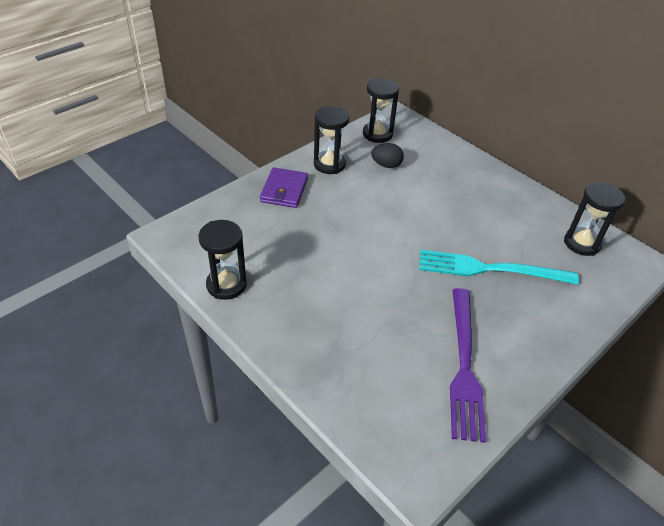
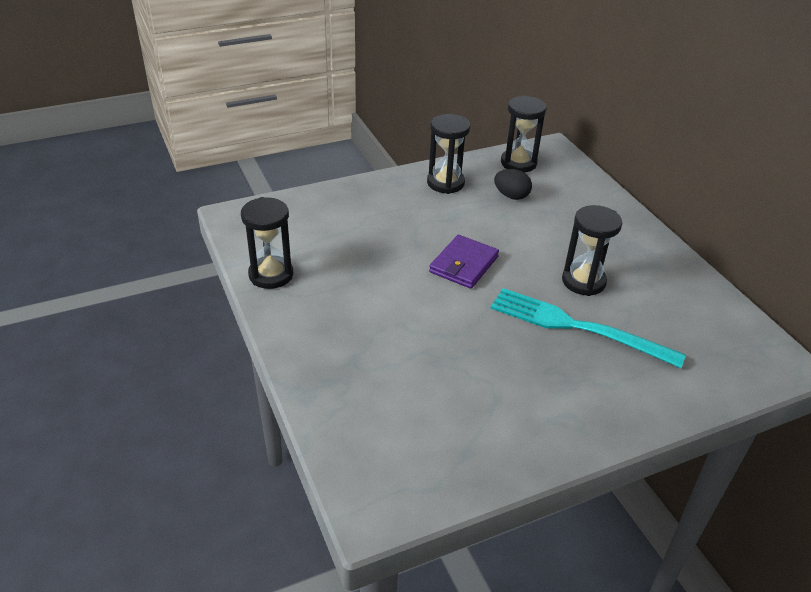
camera: 20 degrees right, 5 degrees down
(284, 190) = (381, 198): purple wallet -> purple wallet (464, 264)
(464, 366) = (489, 416): purple fork -> none
(582, 243) = (713, 326): black hourglass -> black hourglass (583, 281)

